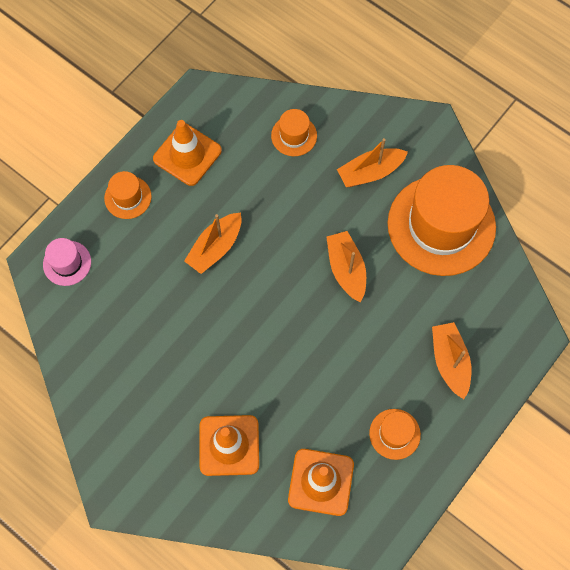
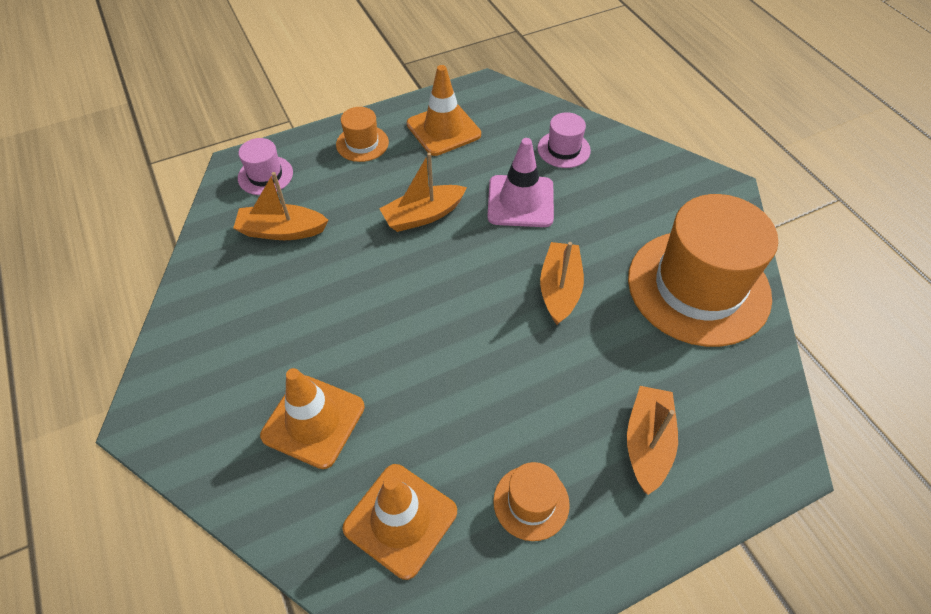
camera: 25 degrees right, 15 degrees down
(283, 202) = (520, 201): none -> pink traffic cone
(294, 135) = (563, 149): orange hat -> pink hat
(370, 172) = (633, 208): orange boat -> orange boat (282, 231)

